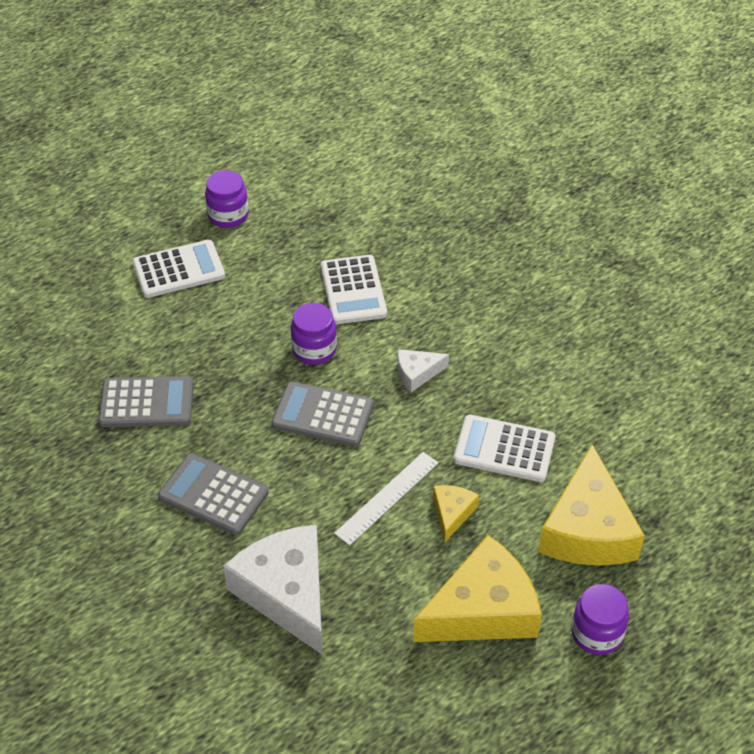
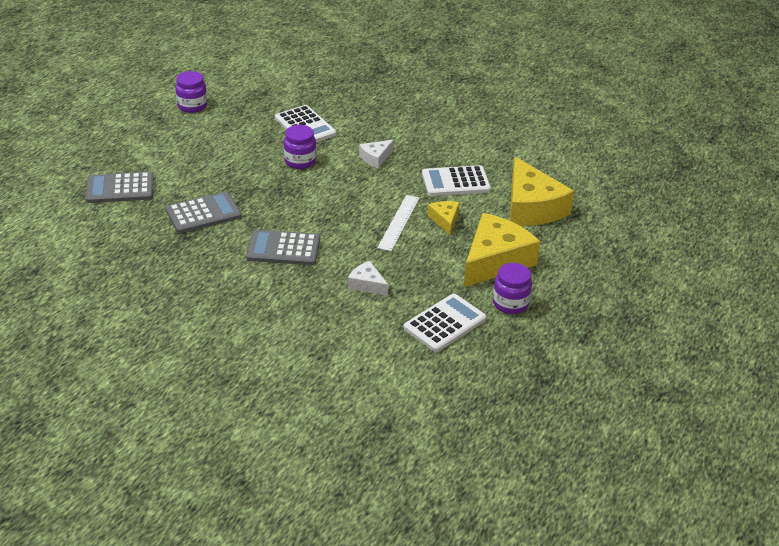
camera: 25 degrees left, 10 degrees down
(179, 270) = (177, 141): white calculator -> white calculator (445, 323)
(286, 593) = (367, 284): white cheese -> white cheese, size x0.48
(323, 415) = (328, 192): grey calculator -> grey calculator (120, 188)
(597, 633) = (570, 254): purple jar -> purple jar (510, 303)

